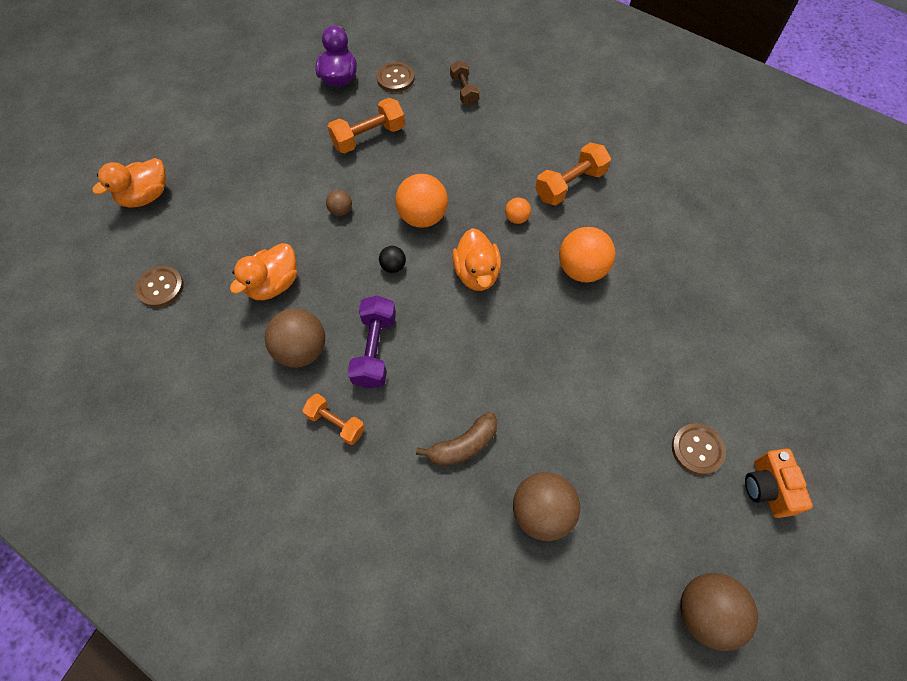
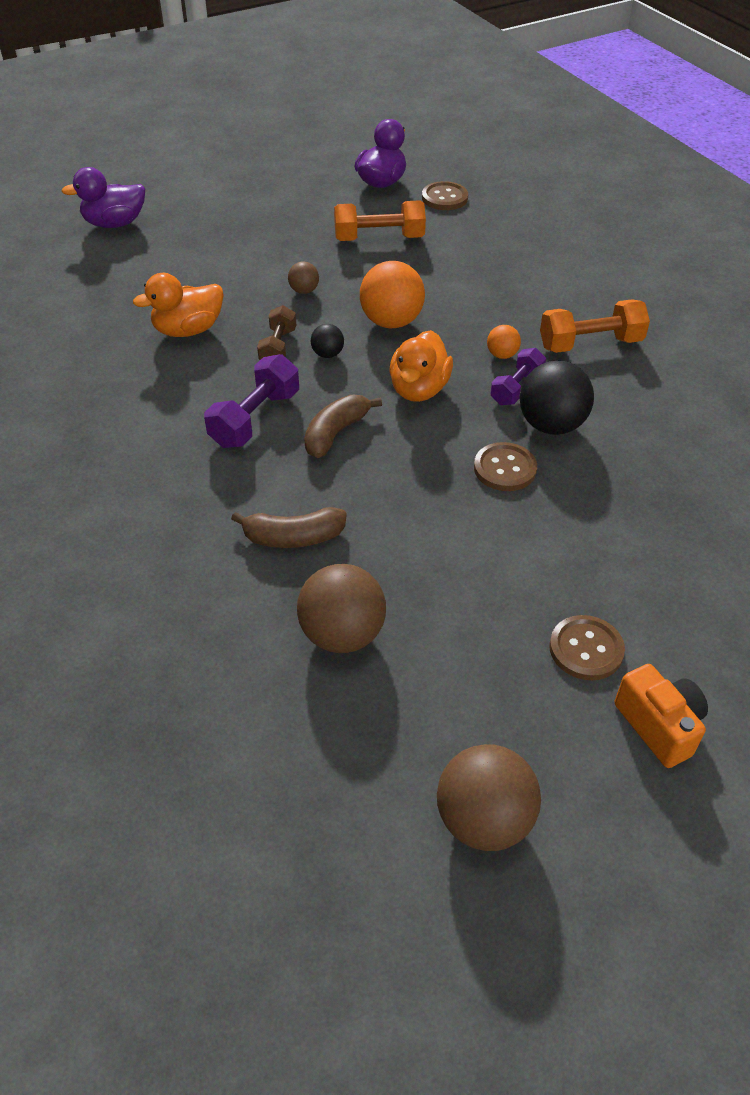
camera: 25 degrees right, 15 degrees down
(145, 196) = (115, 223): orange duck -> purple duck
(160, 287) = (75, 298): brown button -> brown button (505, 468)
(301, 350) = (177, 394): brown ball -> none
(335, 423) = (167, 467): orange dumbbell -> none
(440, 338) = (336, 433): none -> brown banana
(464, 91) = (517, 227): brown dumbbell -> brown dumbbell (278, 347)
(542, 245) = (516, 388): none -> purple dumbbell
(581, 269) = (551, 425): orange ball -> black ball
(767, 488) = (659, 726): orange camera -> orange camera turned 135 degrees clockwise

